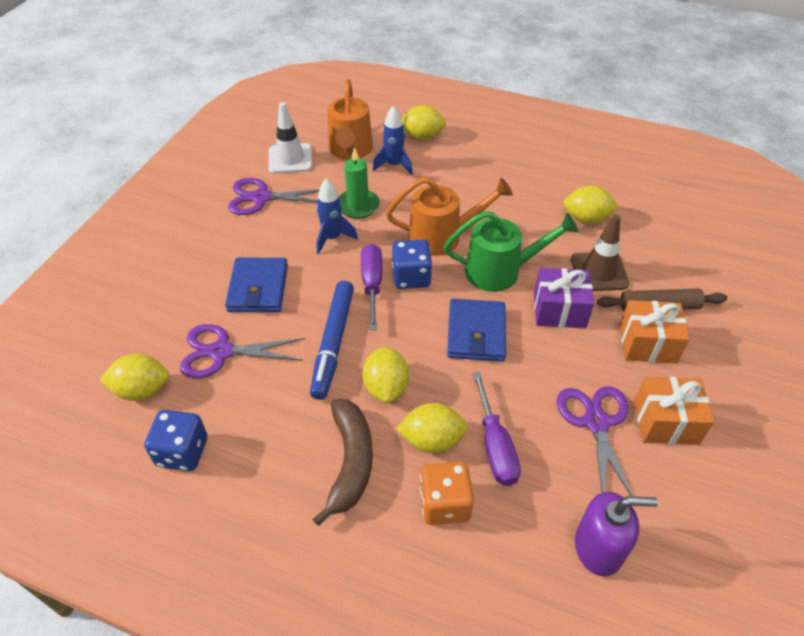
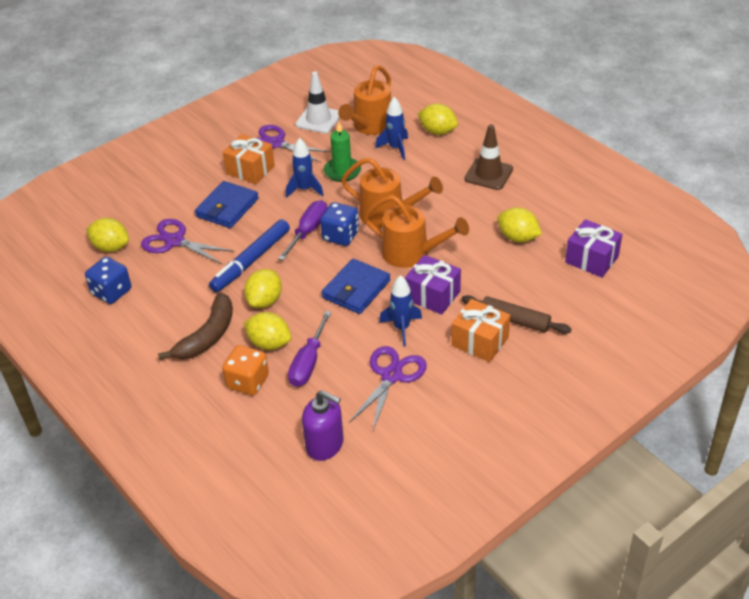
camera: 30 degrees right, 5 degrees down
(501, 271) = (412, 254): green watering can -> orange watering can
(559, 360) = (401, 328): none -> blue rocket
(599, 272) = (490, 280): brown traffic cone -> brown traffic cone (488, 174)
(665, 422) = (443, 394): orange gift -> orange gift (250, 170)
(669, 217) = (591, 259): none -> purple gift

